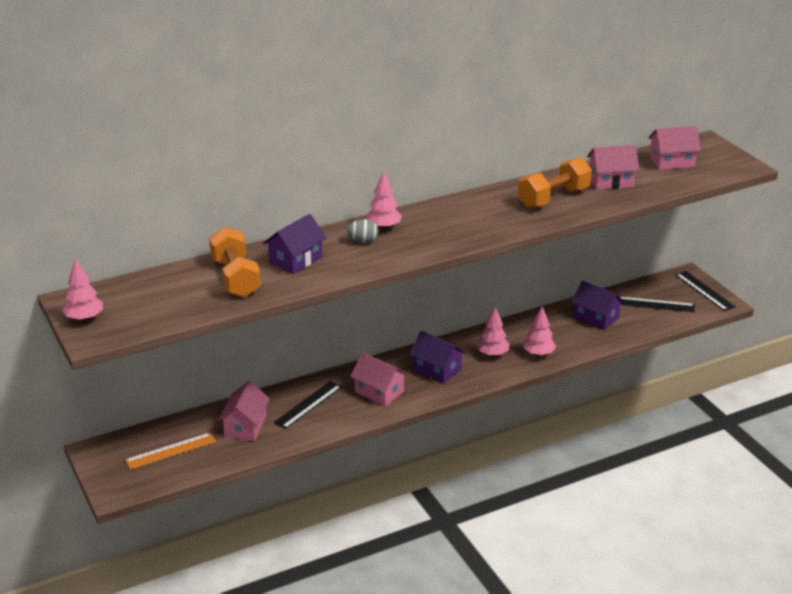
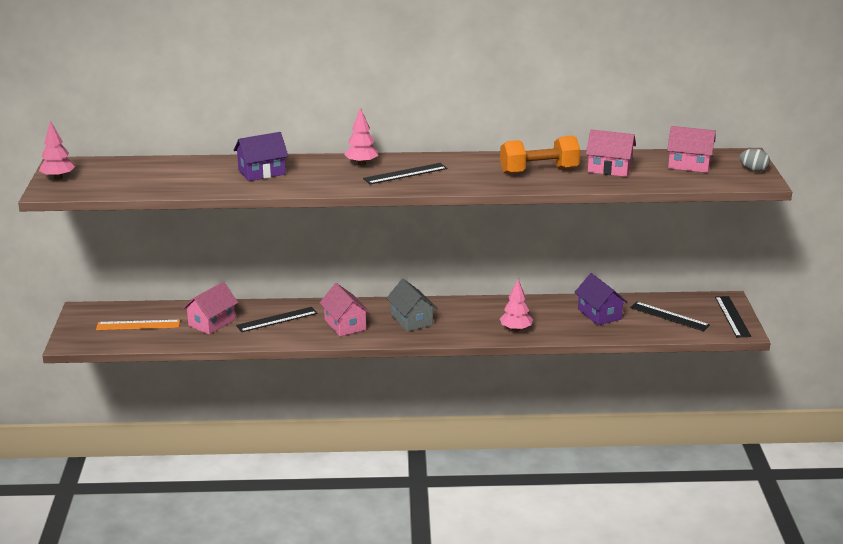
camera: 25 degrees right, 5 degrees down
(235, 278) = (200, 175): orange dumbbell -> none
(363, 241) = (332, 170): grey egg -> grey egg (753, 170)
(436, 229) = (405, 173): none -> black ruler
(437, 369) = (411, 320): purple house -> grey house
(492, 354) = (473, 320): pink tree -> none

